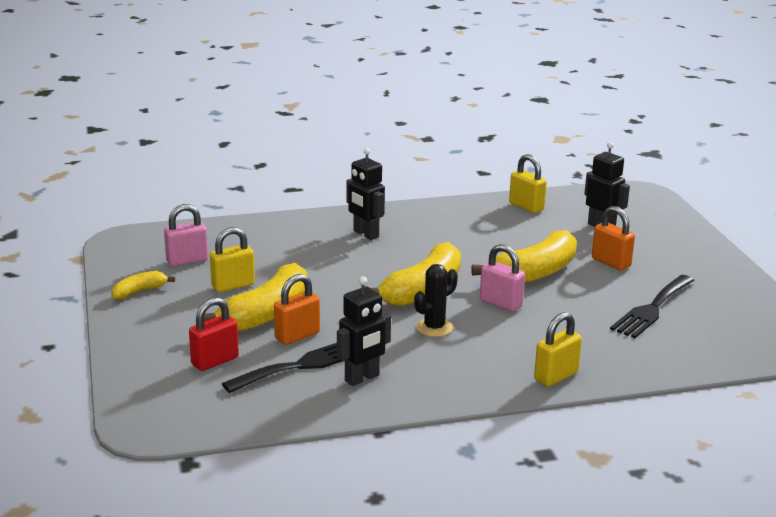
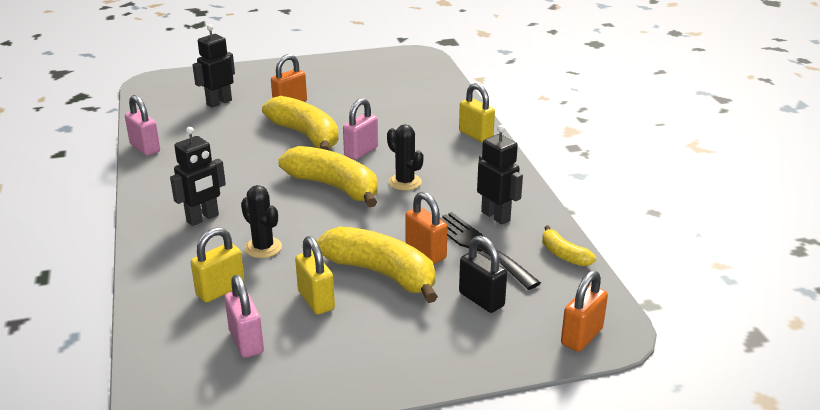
camera: 90 degrees left, 5 degrees up
(139, 291) = (326, 373): yellow banana -> yellow banana (564, 255)
(144, 410) = (581, 336): none -> orange padlock
(215, 361) = (481, 299): red padlock -> black padlock
(316, 261) = (263, 248): none -> black cactus
(492, 201) = (145, 148): none -> pink padlock
(526, 207) = (164, 132): yellow padlock -> yellow padlock (220, 290)
(652, 308) = (369, 95): black fork -> none

